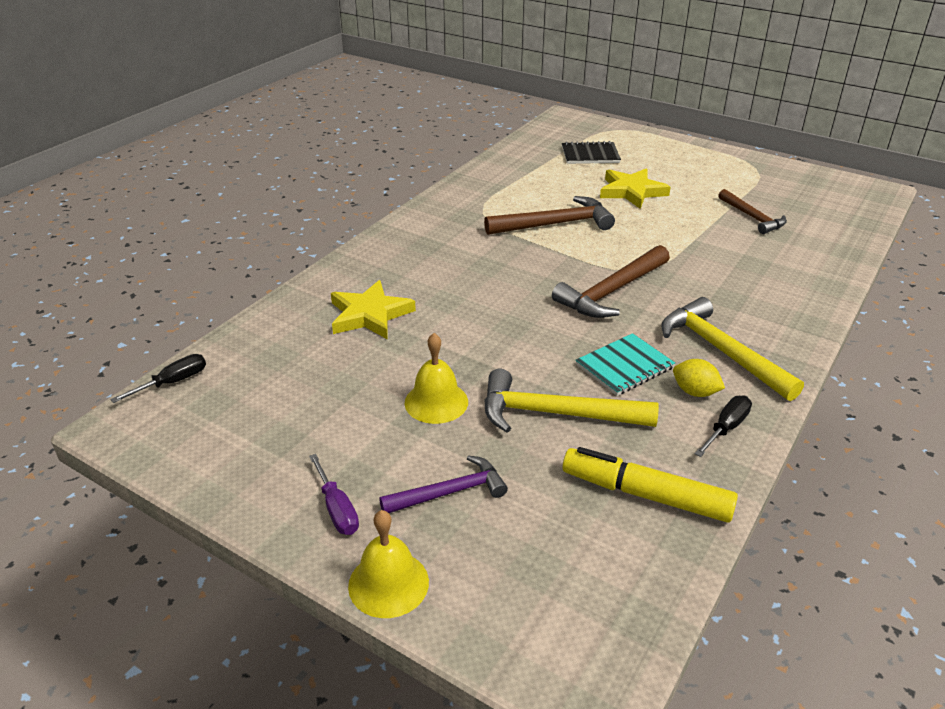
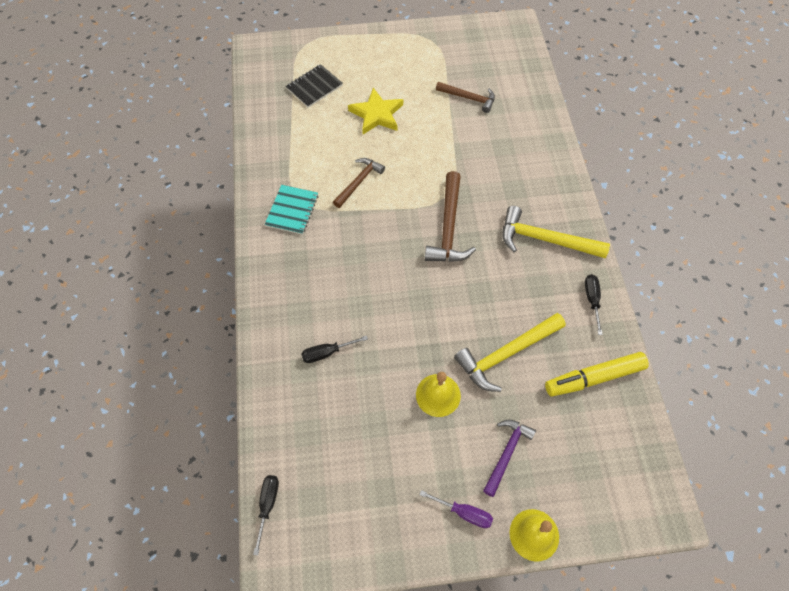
camera: 40 degrees left, 25 degrees up
(369, 314) = (327, 353): yellow star -> black screwdriver
(555, 224) = (359, 182): brown hammer -> brown hammer, size x0.65
(624, 366) = (508, 289): turquoise notebook -> turquoise notebook (292, 210)
(695, 392) = (557, 283): yellow lemon -> none

